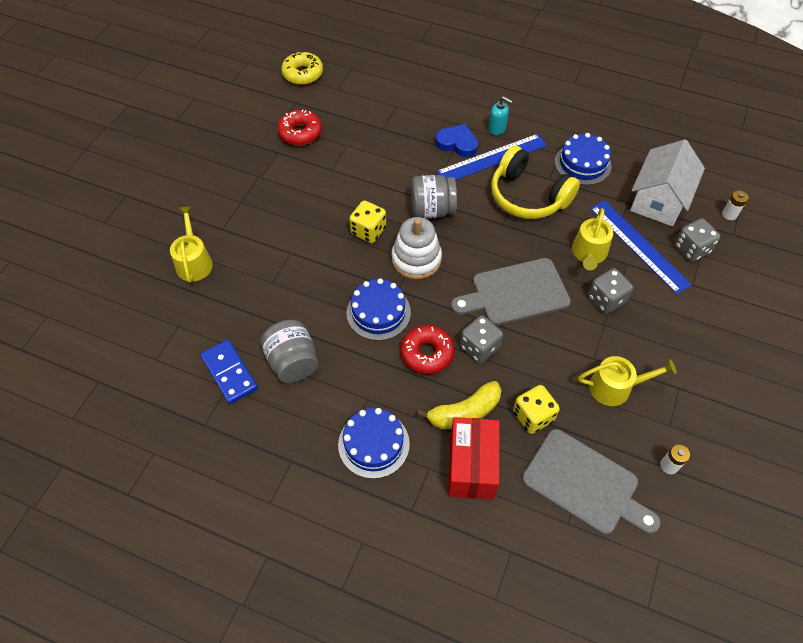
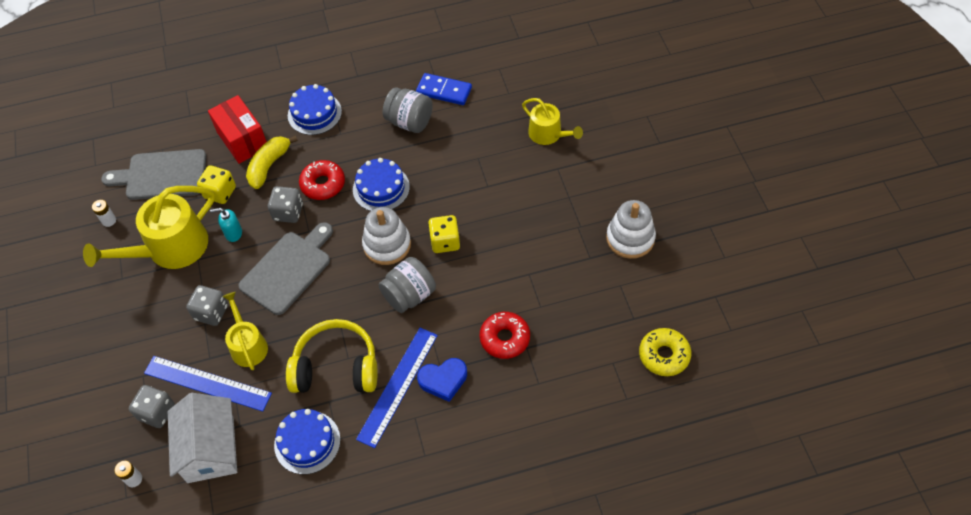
camera: 145 degrees right, 0 degrees up
(236, 146) = (630, 238): none -> white stacking toy
(300, 133) = (592, 289): red donut -> red donut (505, 338)
(497, 129) = (418, 426): turquoise soap dispenser -> turquoise soap dispenser (233, 233)
(615, 387) = (170, 248): yellow watering can -> yellow watering can, size x1.72

